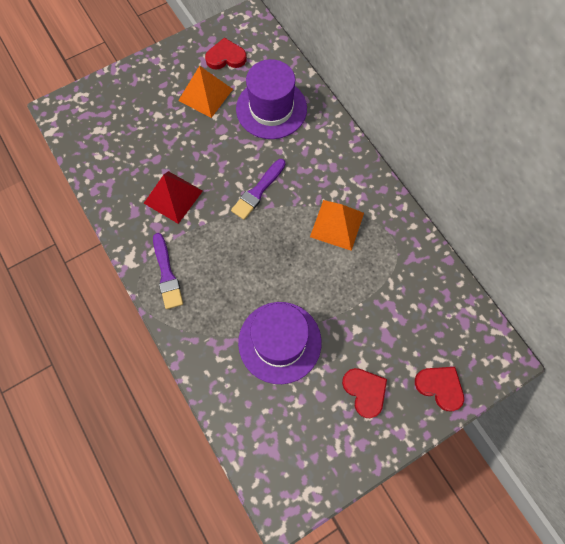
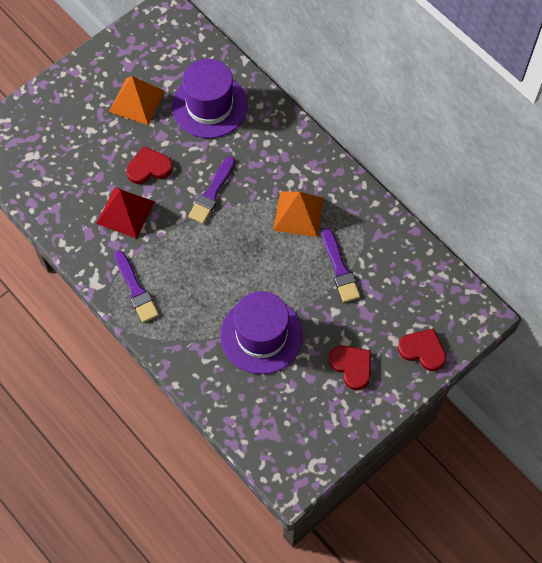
camera: 10 degrees left, 5 degrees down
(226, 57) = (150, 57): red heart -> red heart (149, 167)
(368, 287) = (340, 269): none -> purple brush

